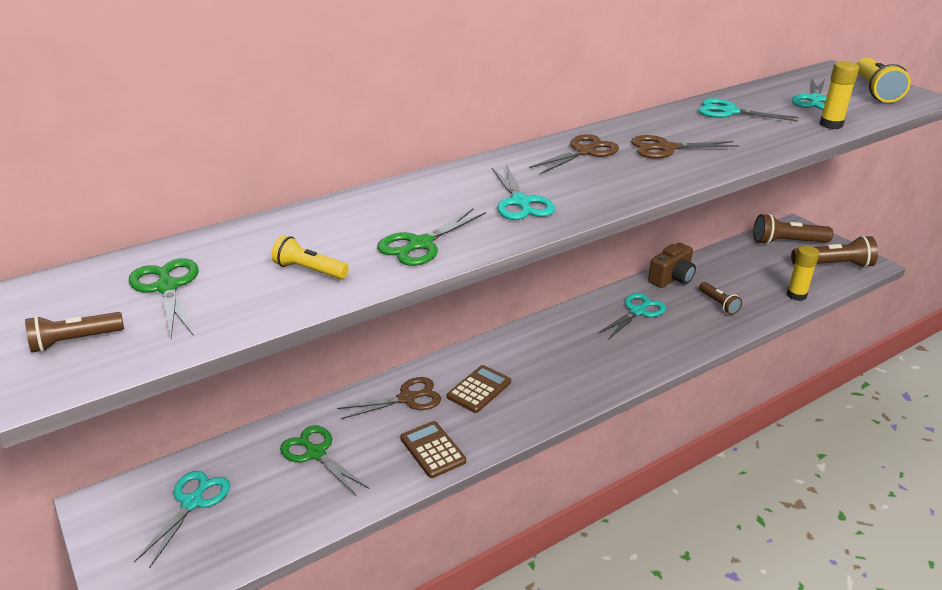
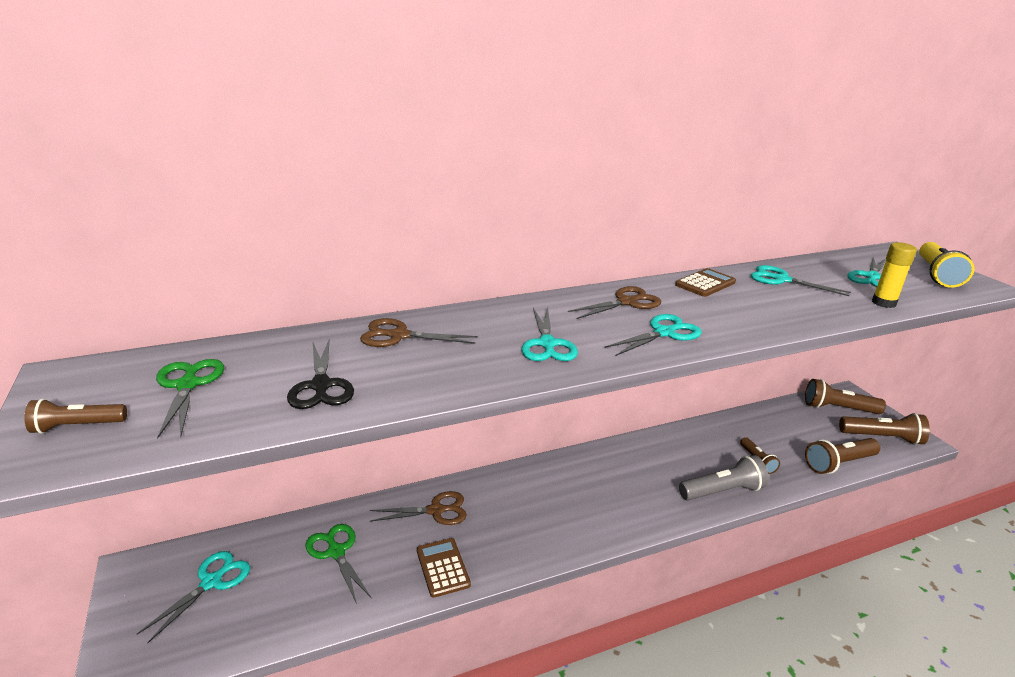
camera: 10 degrees right, 5 degrees down
(309, 270) = (321, 385): yellow flashlight -> black scissors
(421, 244) = (435, 373): green scissors -> none
(479, 389) = (504, 512): brown calculator -> brown calculator (705, 283)
(637, 312) = (675, 457): turquoise scissors -> turquoise scissors (664, 333)
(666, 148) = (708, 308): brown scissors -> brown scissors (399, 336)
(672, 278) = (716, 429): brown camera -> none
(691, 337) = (722, 491): none -> grey flashlight
(796, 295) = (838, 463): yellow glue stick -> brown flashlight

